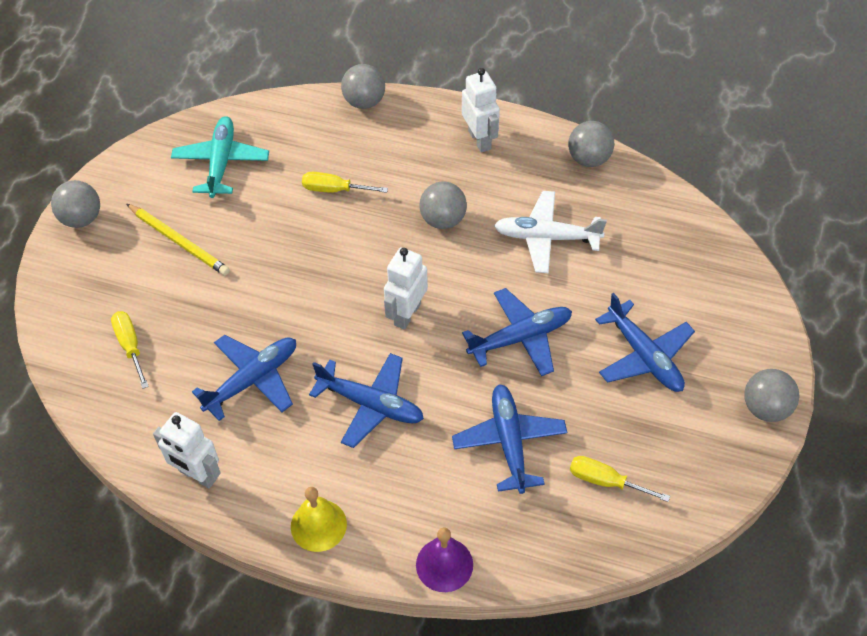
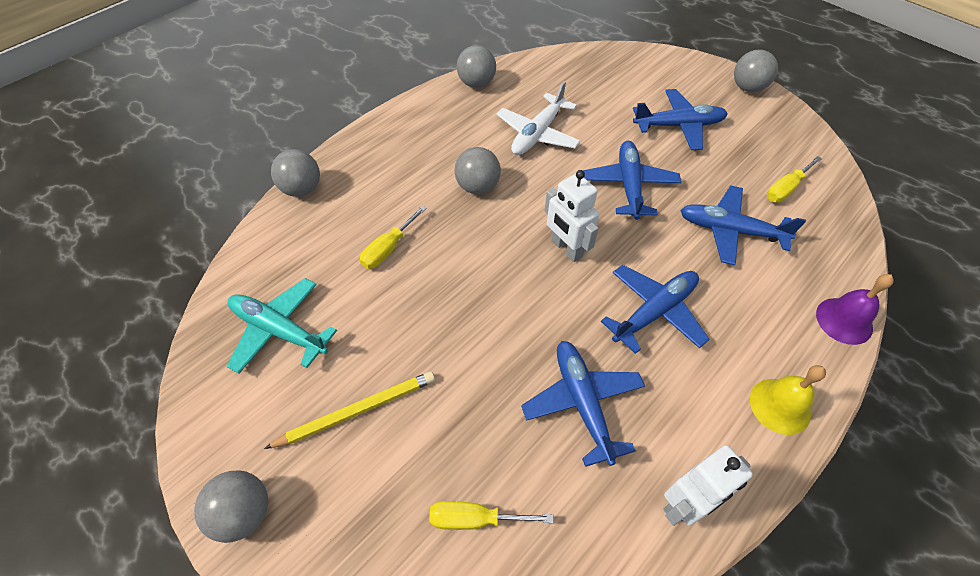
camera: 65 degrees left, 0 degrees up
(480, 140) = (409, 133): white robot -> none

